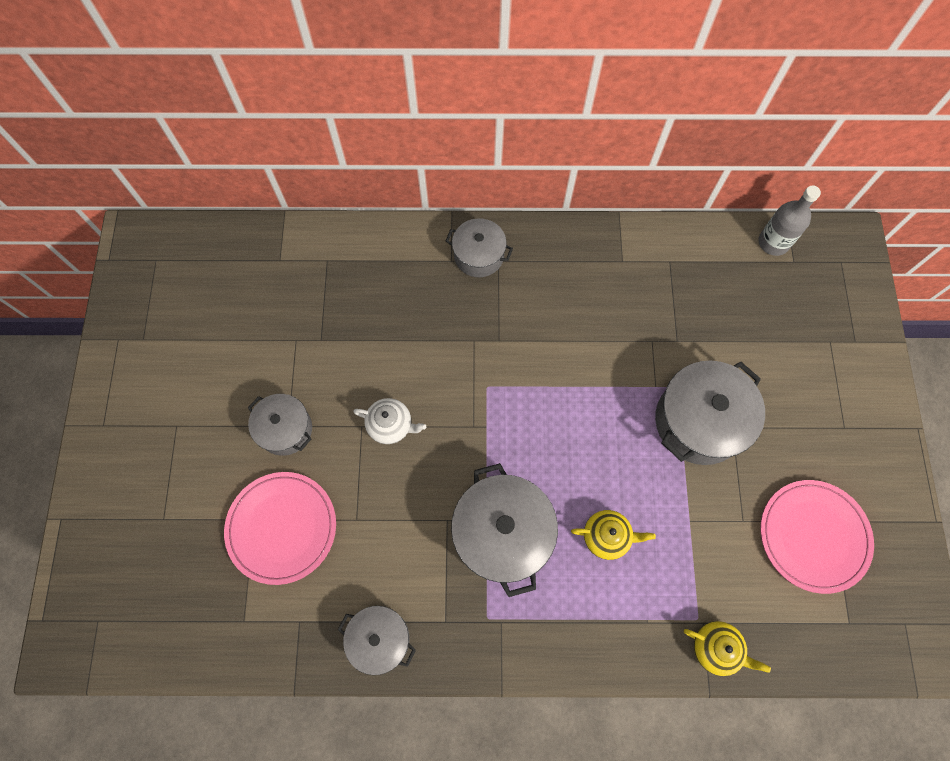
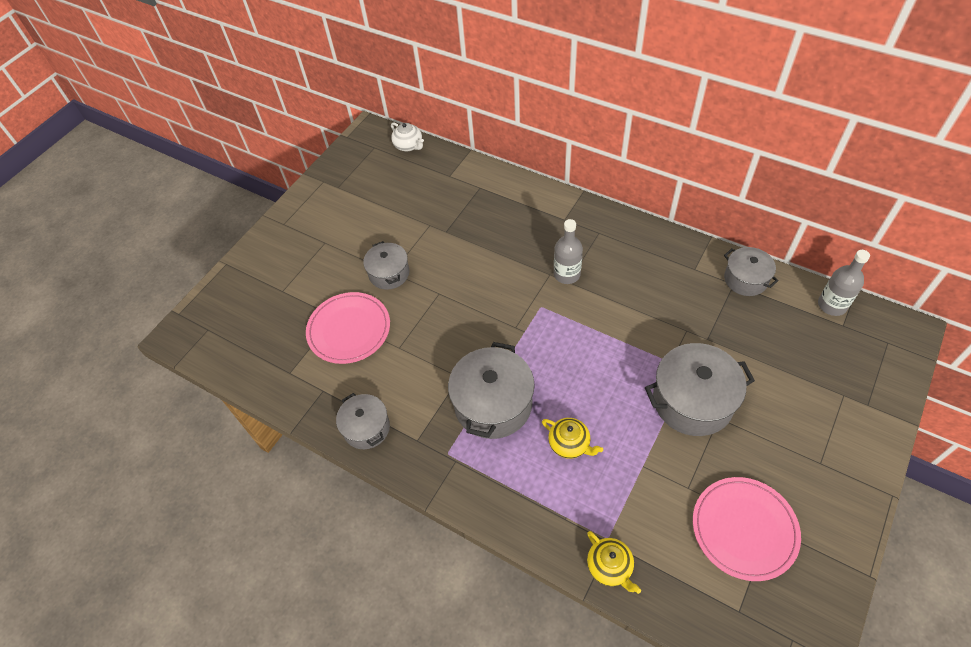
camera: 35 degrees right, 15 degrees down
(391, 425) = (459, 301): white teapot -> white teapot (409, 146)
(479, 256) = (586, 224): grey pot -> grey pot (745, 279)
(492, 331) = (567, 274): none -> grey bottle

